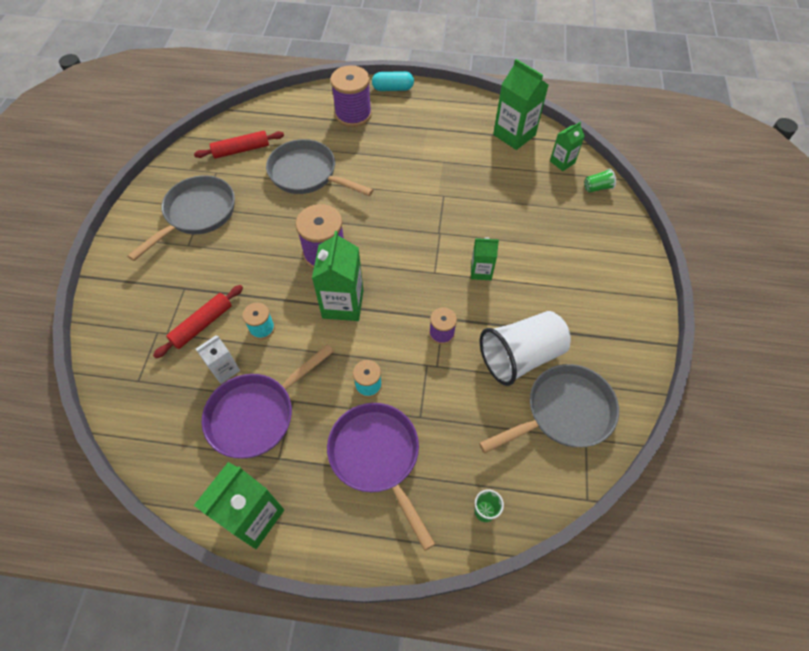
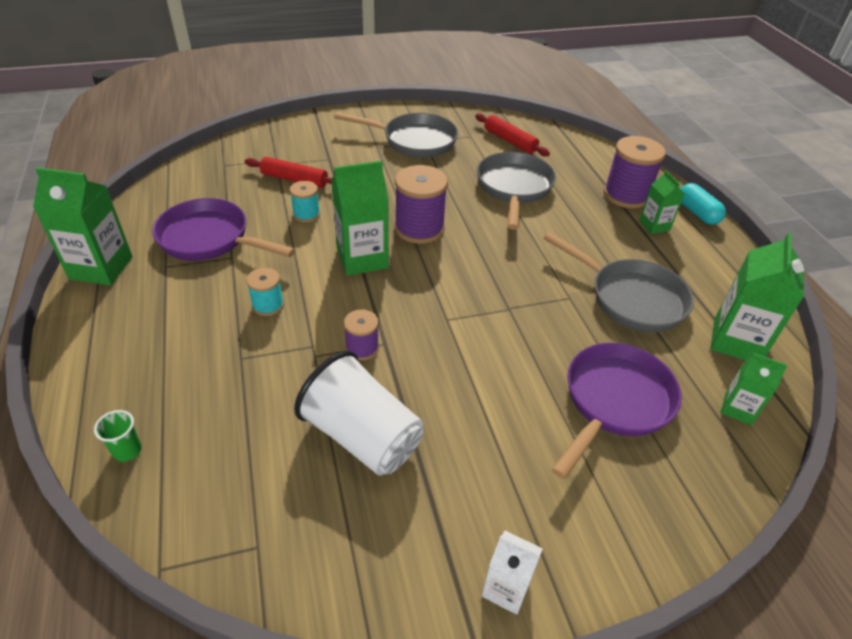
camera: 65 degrees right, 15 degrees down
(224, 369) = (251, 206): white carton -> white carton (506, 588)
(377, 457) = (181, 336): purple pan -> purple pan (614, 402)
(481, 271) = (475, 362): green carton -> green carton (654, 225)
(564, 412) = (291, 508): grey pan -> grey pan (631, 298)
(597, 187) = (727, 466): green cup -> none

